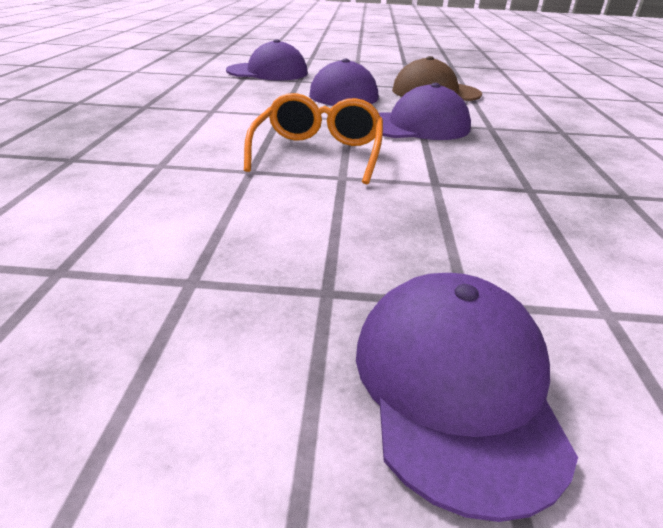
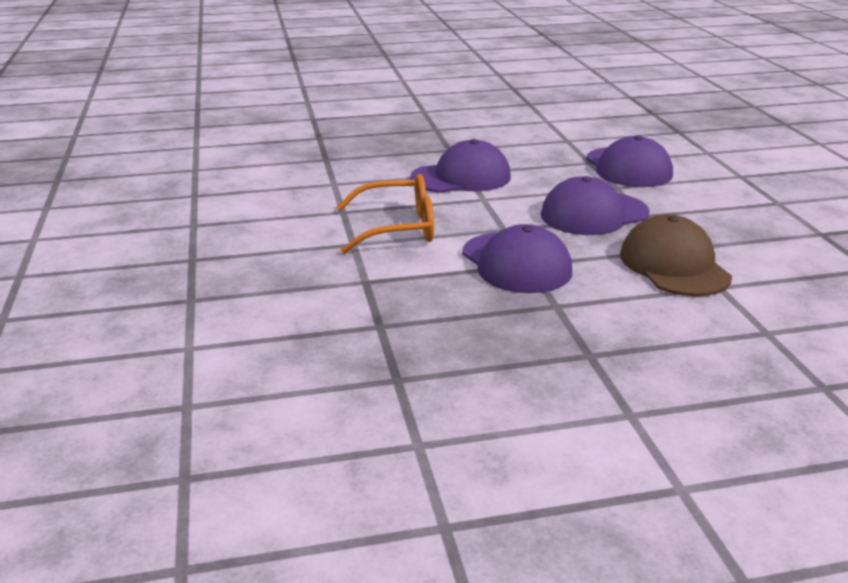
camera: 75 degrees right, 5 degrees down
(455, 385) = (121, 298): purple cap -> purple cap (461, 177)

